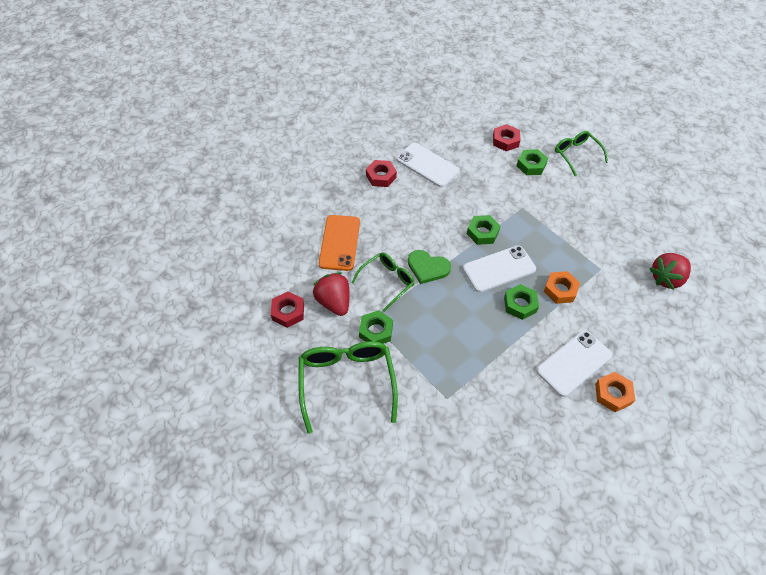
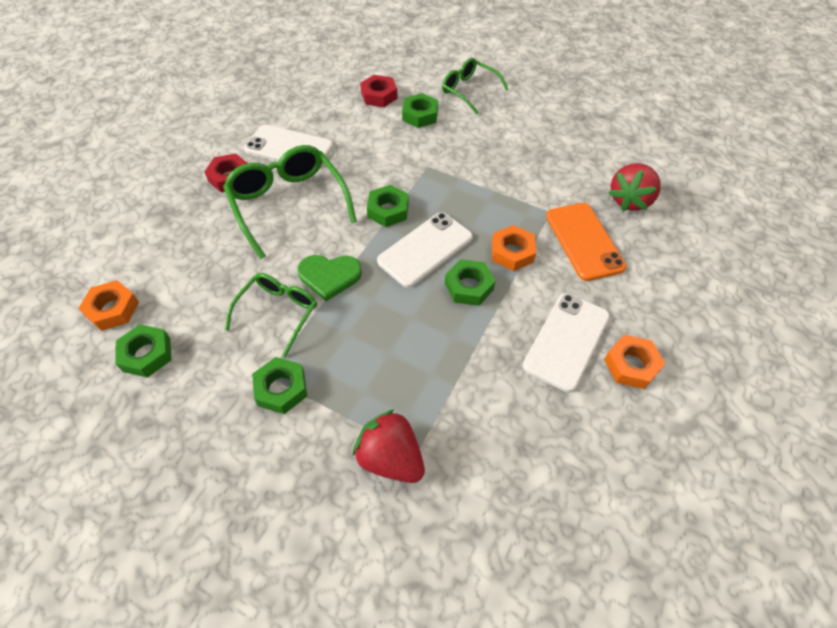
camera: 20 degrees left, 0 degrees up
(286, 247) = (113, 309): none -> orange nut
(288, 312) = (137, 405): red nut -> none
(300, 282) = (147, 354): none -> green nut
(334, 302) = (206, 366): red strawberry -> red strawberry (390, 458)
(339, 243) = (194, 280): orange phone -> orange phone (584, 241)
(347, 383) = (258, 484): green glasses -> green glasses (289, 204)

